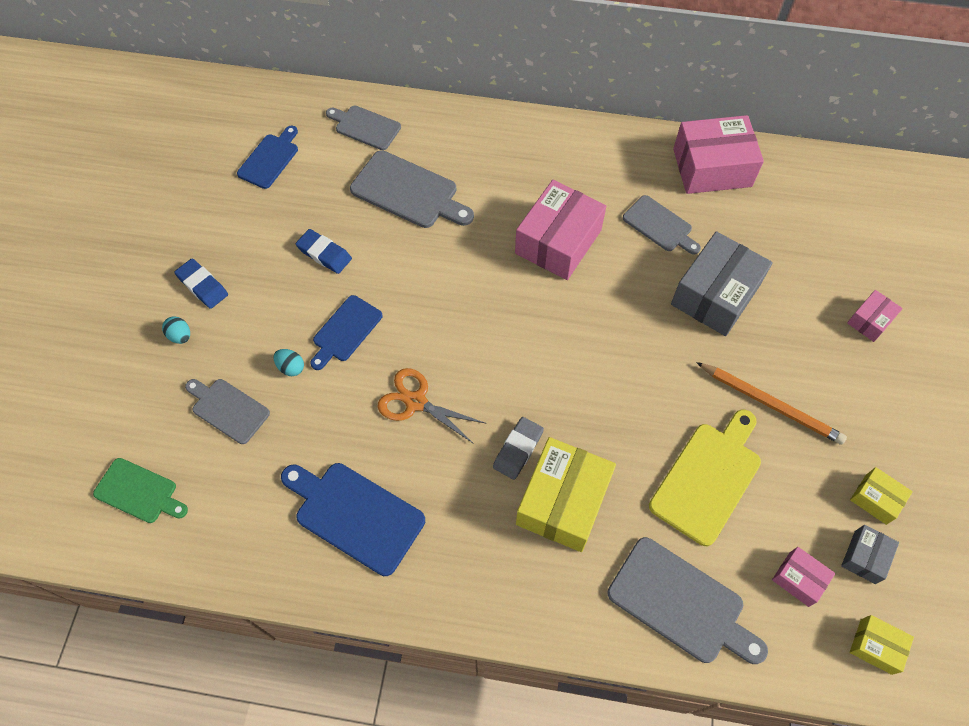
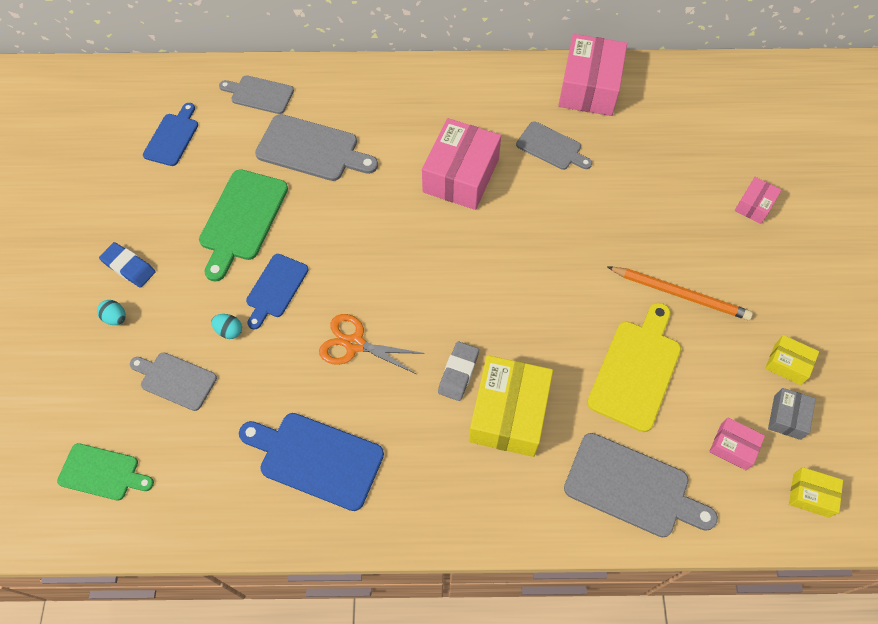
camera: 10 degrees left, 0 degrees up
(324, 254) = (242, 219): blue eraser -> green cutting board
(712, 167) = (589, 87): pink box -> pink box turned 60 degrees counterclockwise
(715, 295) = (613, 203): grey box -> none

